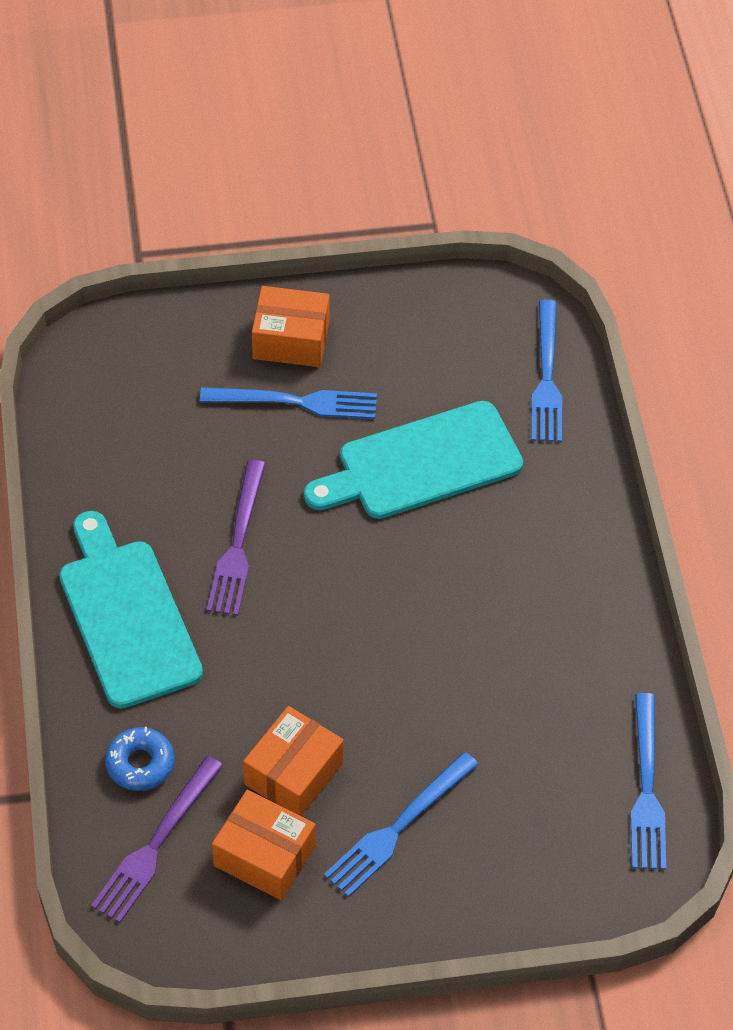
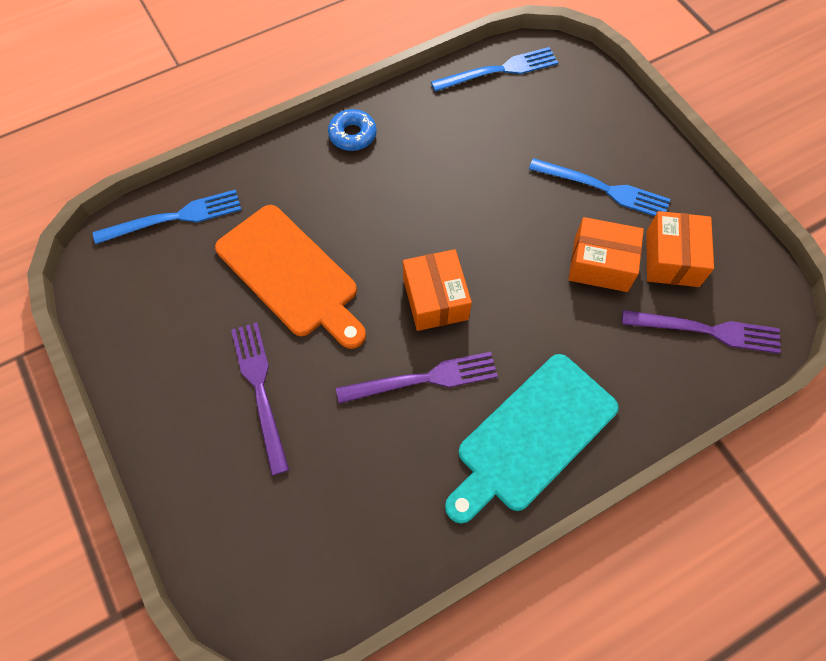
camera: 110 degrees left, 10 degrees up
(140, 764) = (652, 369): blue donut -> blue donut (352, 135)
(291, 340) = (191, 421): orange box -> orange box (435, 299)
(296, 402) = (260, 390): blue fork -> purple fork
(421, 463) = (290, 275): turquoise cutting board -> orange cutting board

